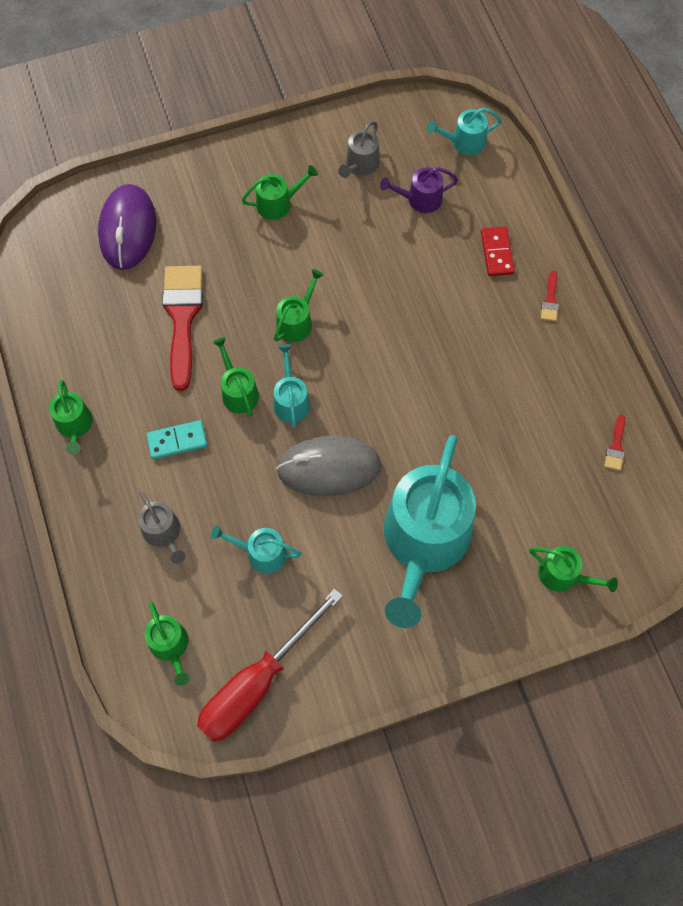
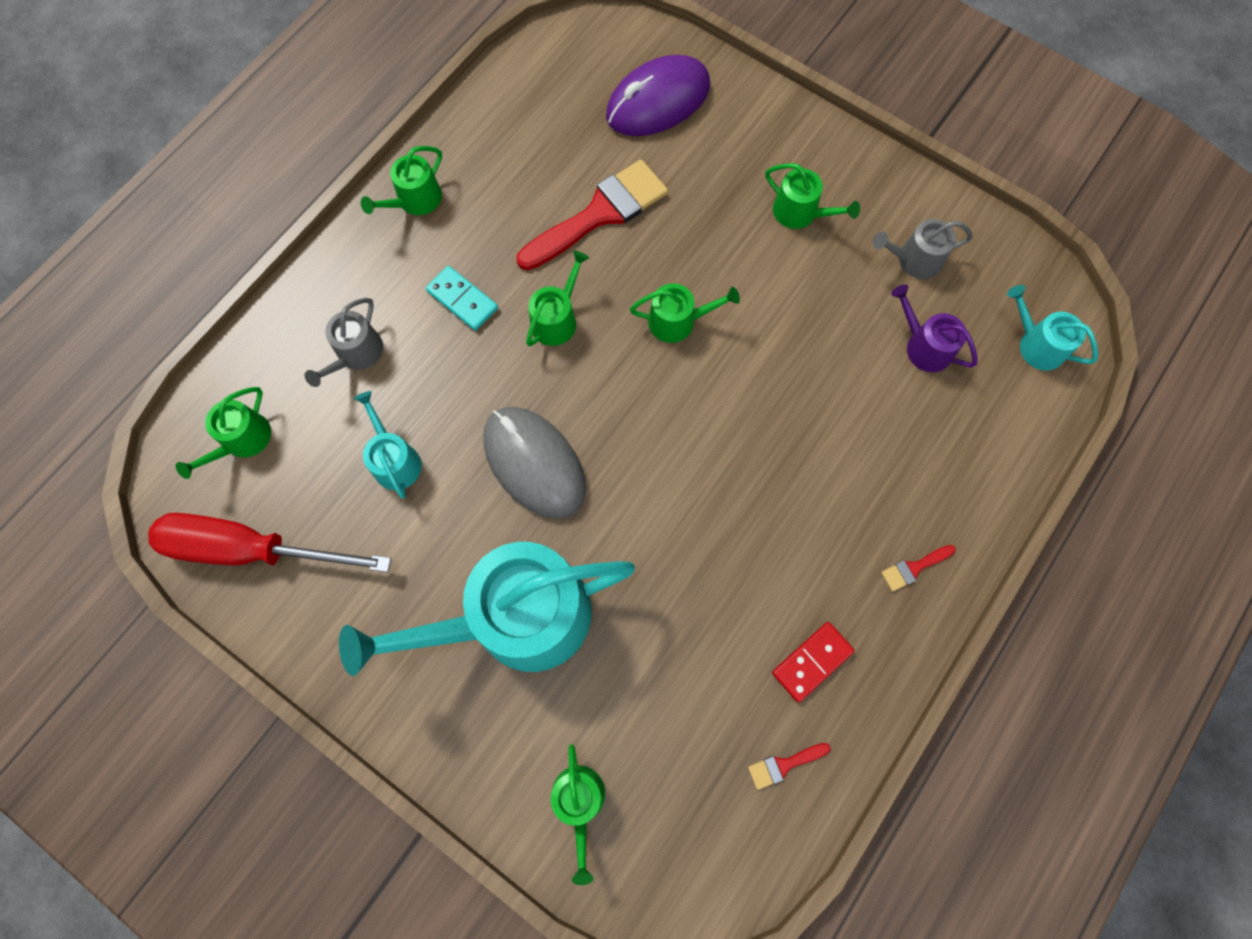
camera: 55 degrees right, 5 degrees up
(291, 400) = (584, 375): turquoise watering can -> none
(497, 253) = (926, 470): red domino -> red domino (812, 662)

